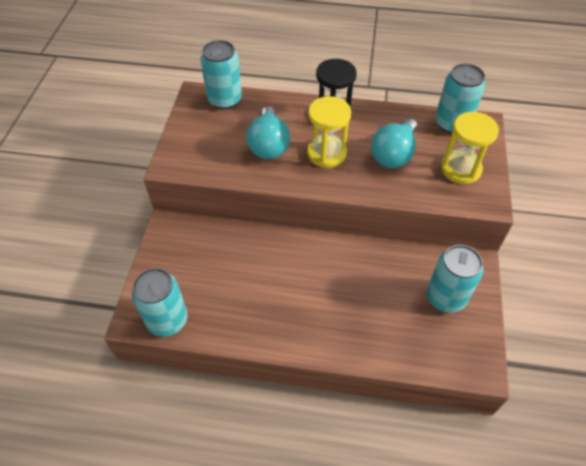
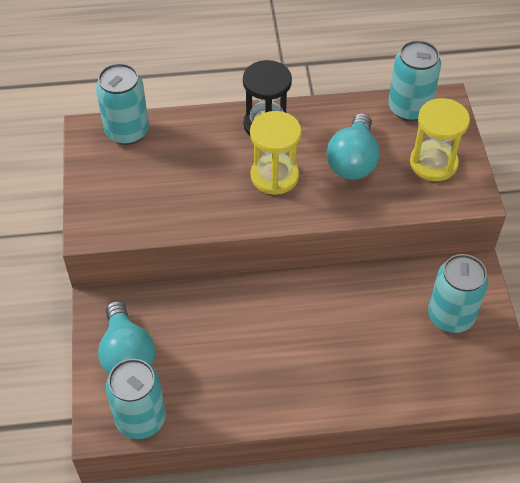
camera: 15 degrees left, 0 degrees up
(269, 145) = (202, 180): turquoise light bulb -> turquoise light bulb (127, 354)

